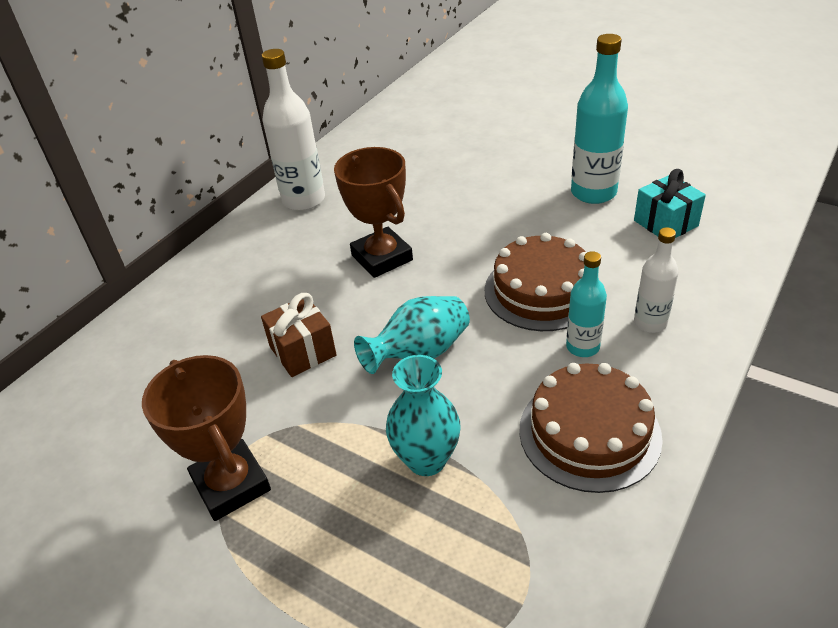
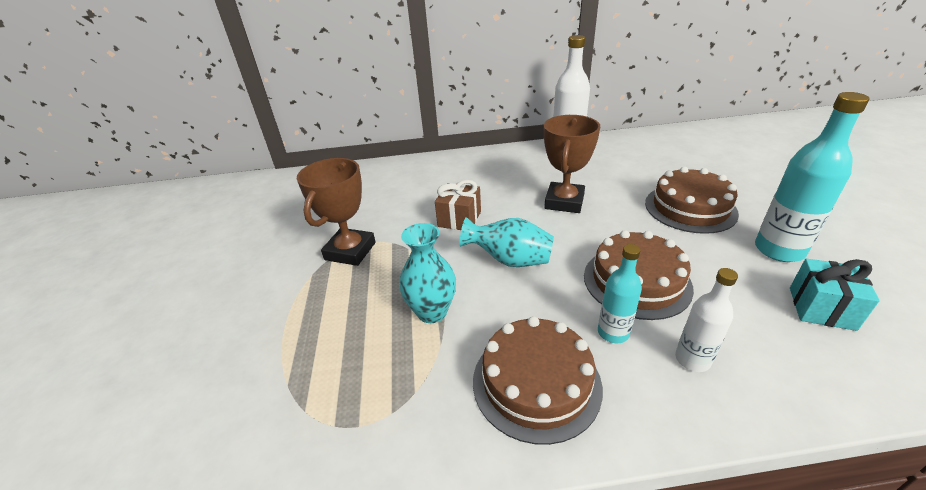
camera: 50 degrees right, 5 degrees down
(493, 194) = (690, 208): none -> brown cake

